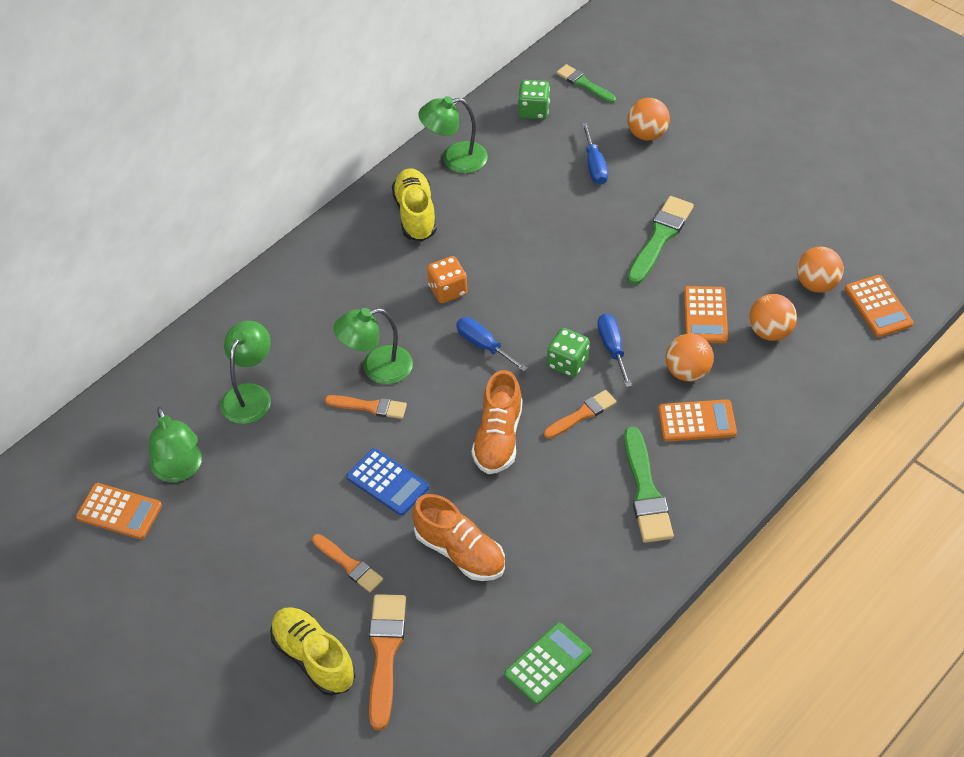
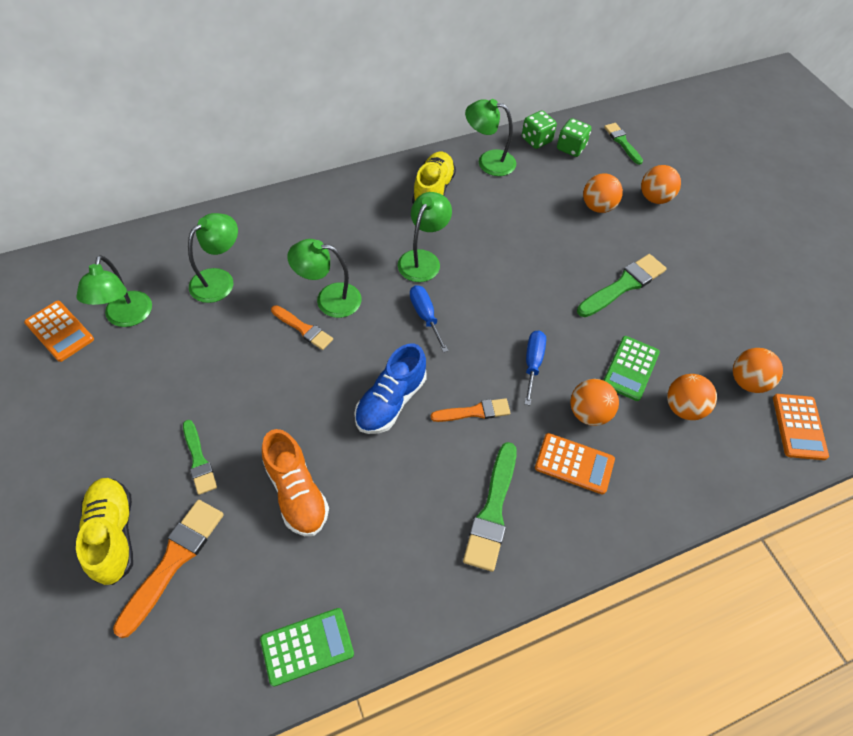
camera: 20 degrees right, 5 degrees up
(349, 565) = (199, 460): orange brush -> green brush
(387, 482) = (276, 400): blue calculator -> none
(447, 290) = (423, 259): orange dice -> green lamp
(498, 438) = (391, 401): orange shoe -> blue shoe
(567, 363) = (487, 360): green dice -> green dice (536, 140)
(594, 166) = (598, 207): blue screwdriver -> orange ball
(705, 315) = (630, 368): orange calculator -> green calculator

